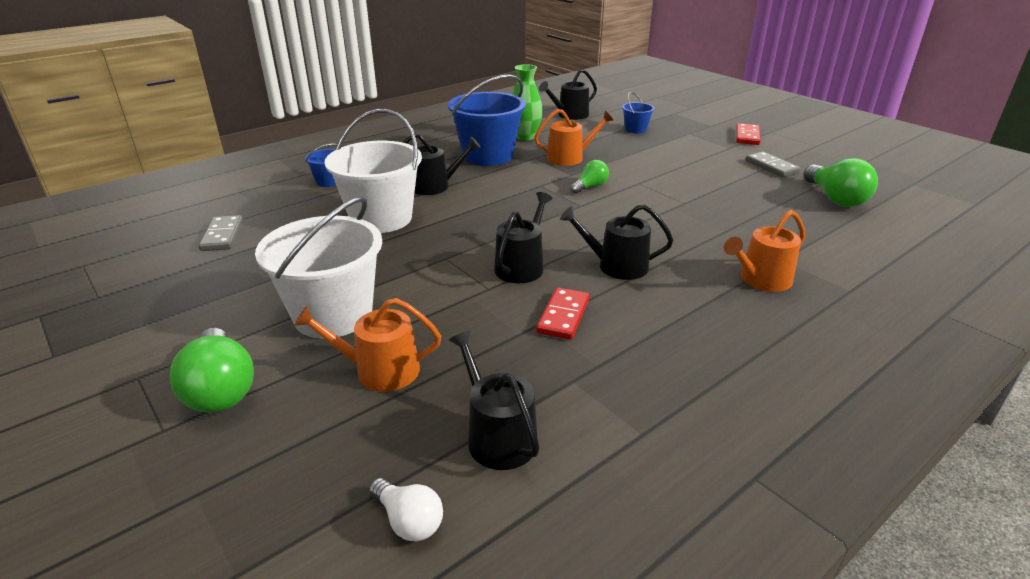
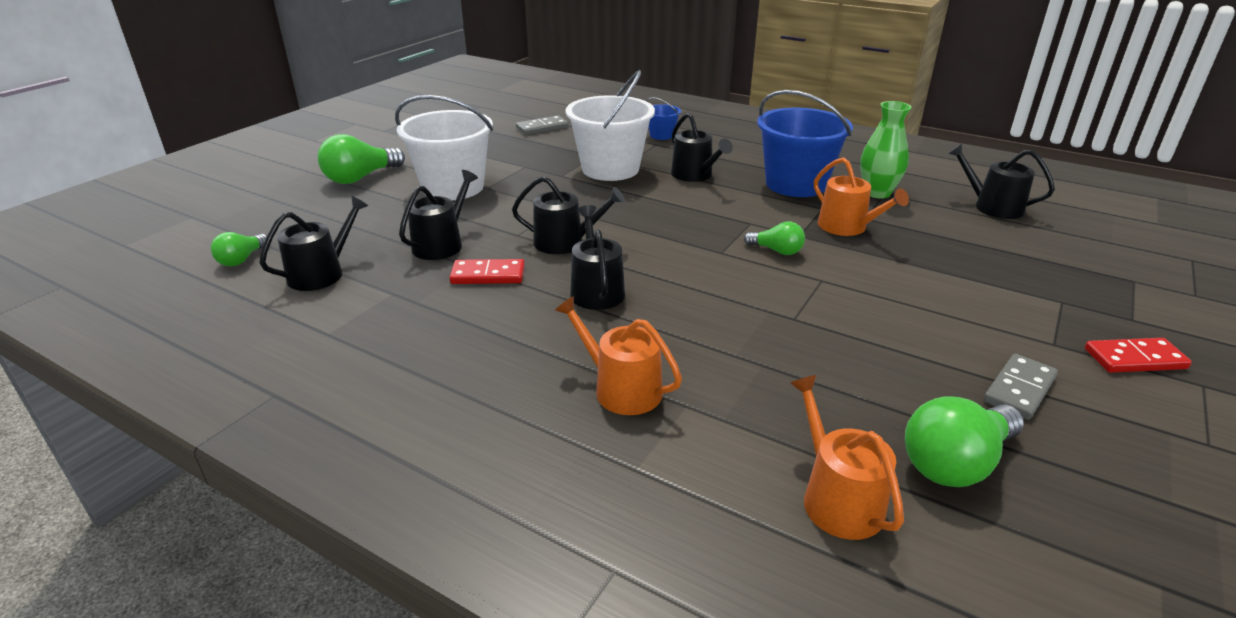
camera: 70 degrees right, 0 degrees up
(379, 370) = (389, 218): orange watering can -> orange watering can (837, 498)
(408, 521) = (242, 259): white light bulb -> green light bulb
(478, 337) = (442, 244): none -> black watering can
(635, 129) = (1010, 257): blue bucket -> none

